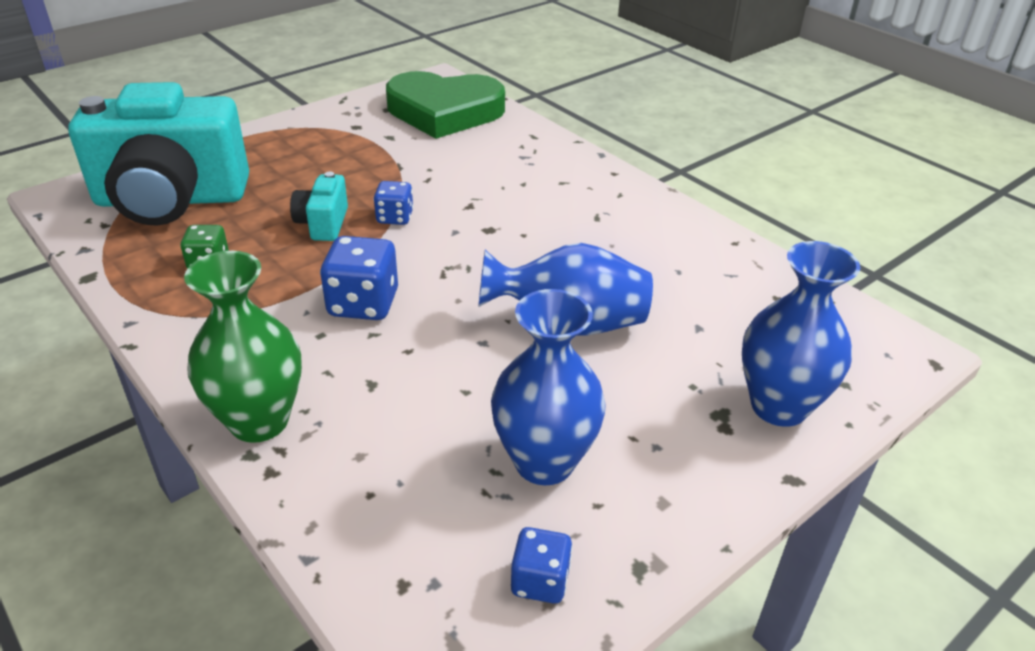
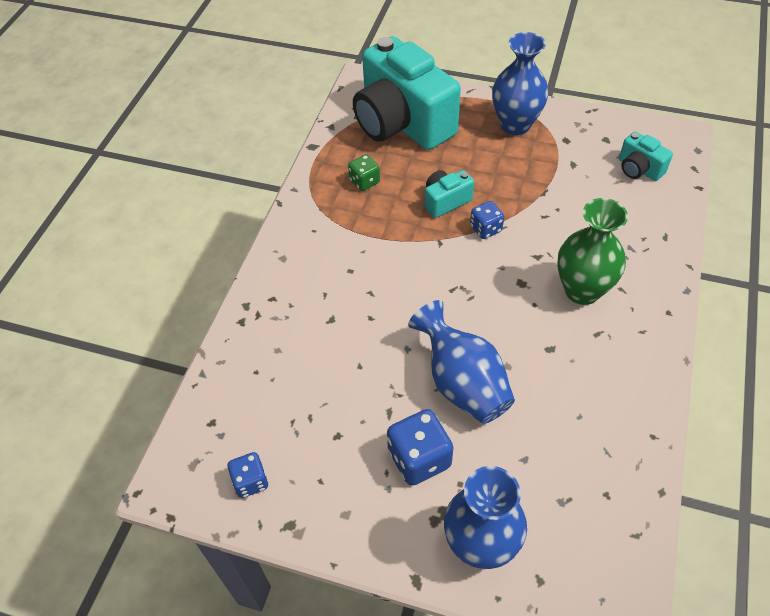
camera: 60 degrees right, 15 degrees up
(259, 421) = (269, 292): green vase -> green vase (582, 290)
(363, 304) = (391, 271): blue dice -> blue dice (419, 458)
(444, 111) = (639, 169): green heart -> turquoise camera
(544, 462) = (333, 437): blue vase -> blue vase (515, 125)

